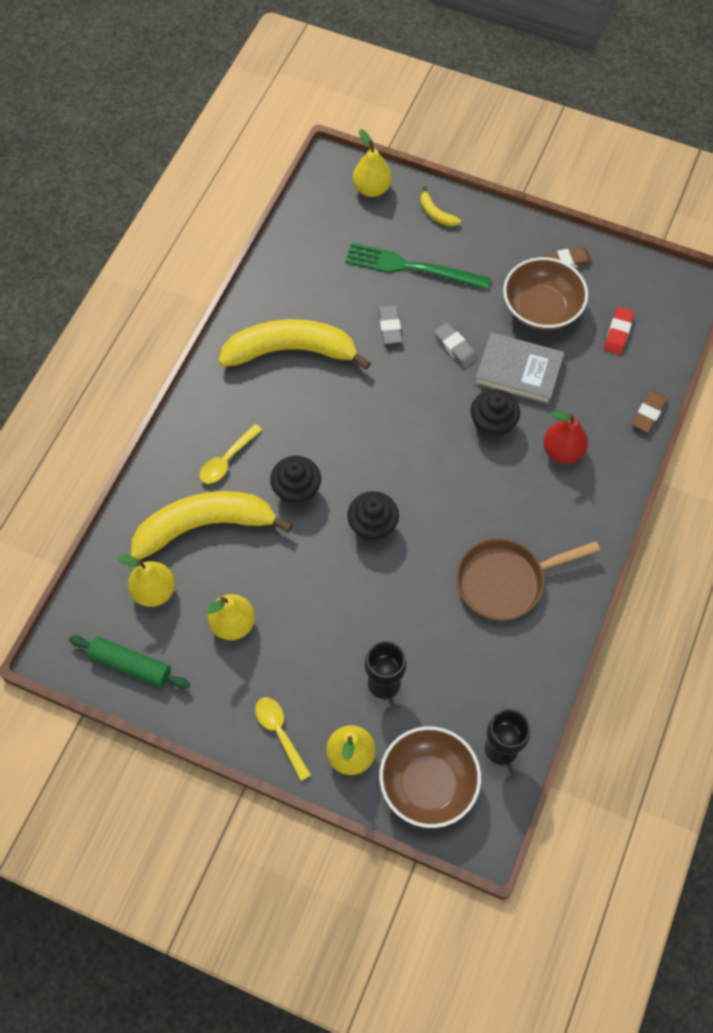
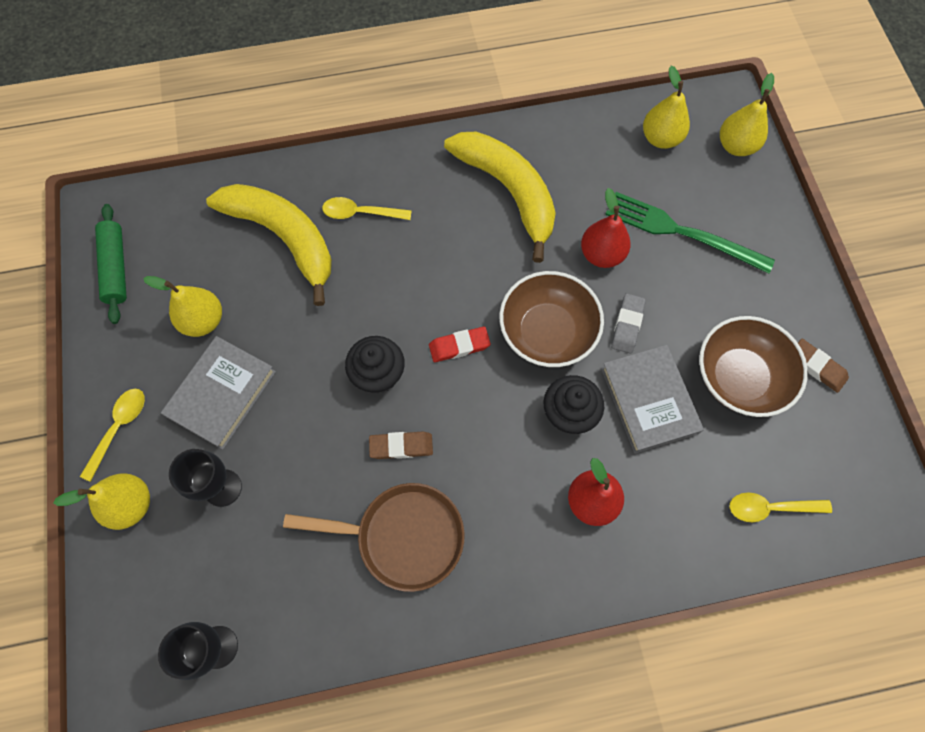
camera: 55 degrees right, 5 degrees up
(154, 591) = (196, 240): yellow pear -> yellow pear (660, 138)
(297, 491) = (369, 287): black cupcake -> none
(307, 643) = (222, 394): none -> grey book
(389, 326) = (601, 254): grey eraser -> red pear
(412, 267) = (681, 232): green fork -> green fork turned 45 degrees counterclockwise
(428, 784) = (140, 597): brown bowl -> brown bowl (547, 332)
(436, 214) = (760, 215): yellow banana -> none
(505, 582) = (403, 536): brown pan -> brown pan turned 150 degrees clockwise
(618, 333) = (777, 471): red eraser -> red eraser (459, 346)
(638, 353) = (770, 508): none -> yellow spoon
(648, 413) = (707, 564): brown eraser -> brown eraser (401, 446)

